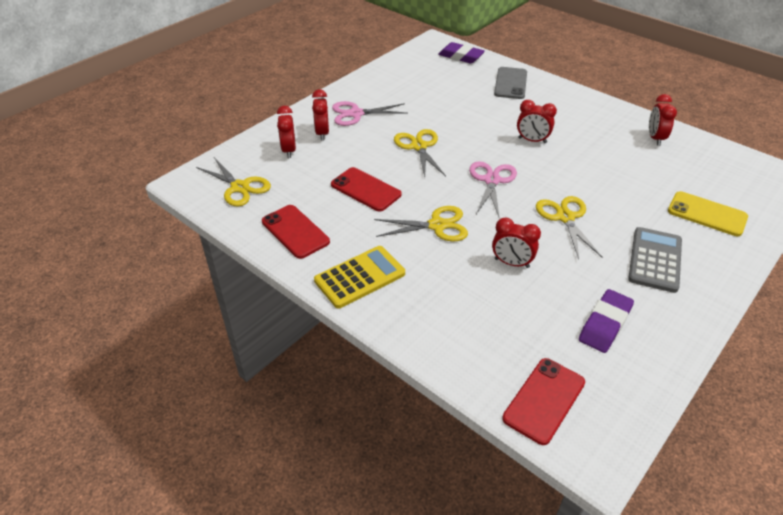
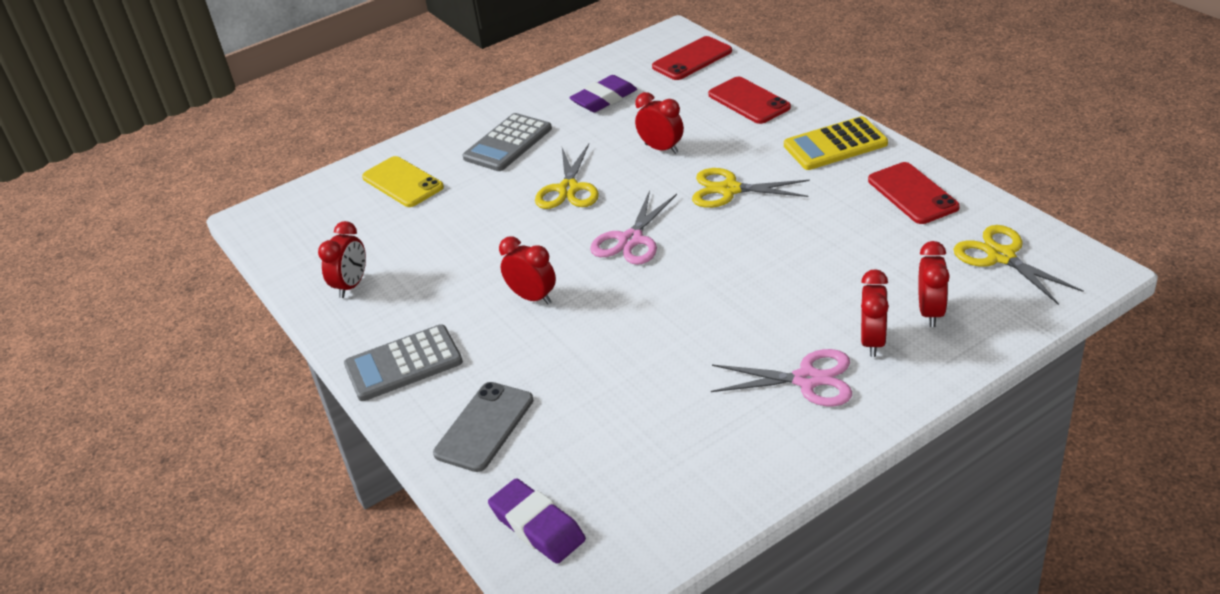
camera: 160 degrees left, 5 degrees down
(365, 189) = (812, 240): red phone -> red phone (749, 101)
(419, 146) = (714, 302): yellow scissors -> none
(578, 103) = (403, 364): none -> grey calculator

